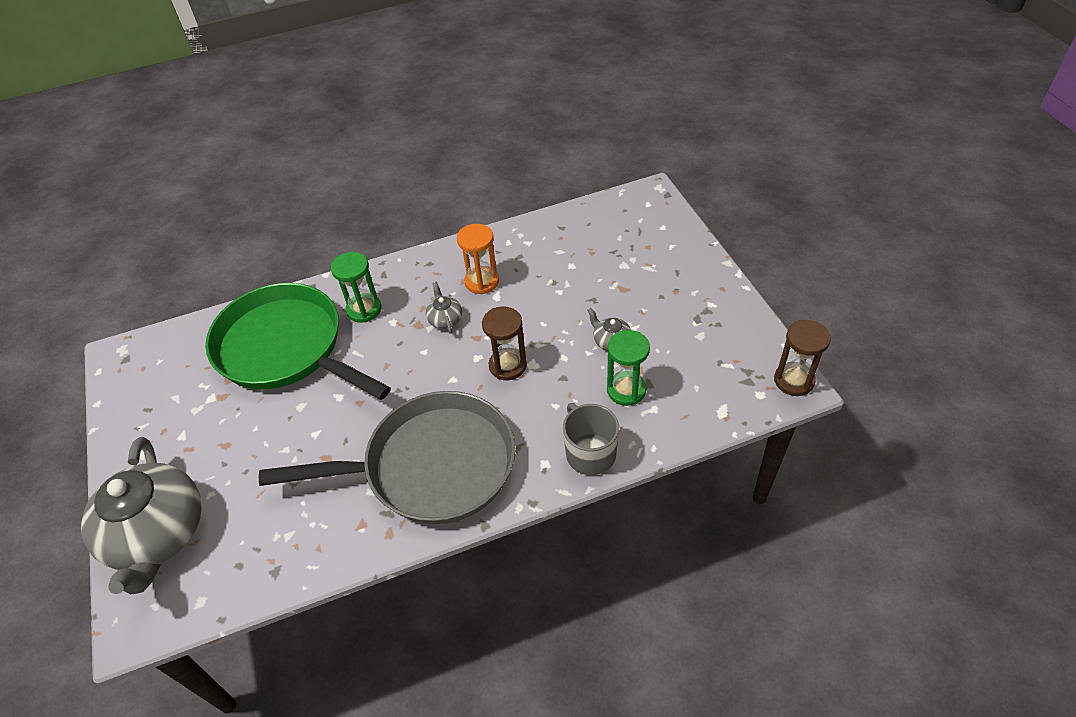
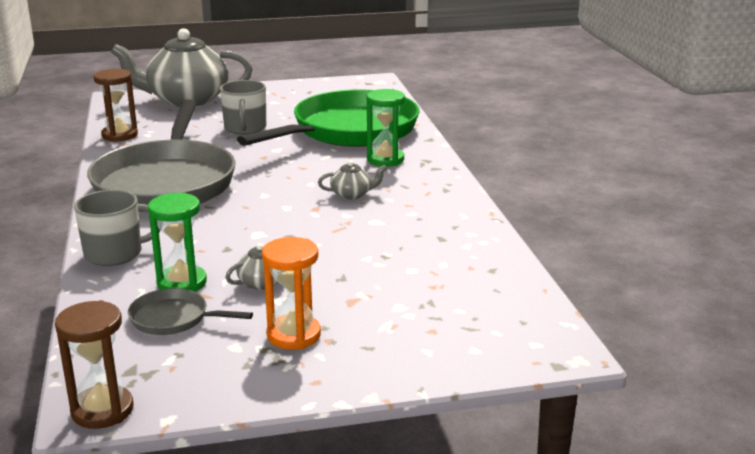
camera: 95 degrees right, 25 degrees down
(273, 440) = (245, 128): none -> grey mug
(482, 281) = (403, 215): orange hourglass -> orange hourglass (293, 335)
(507, 365) = (264, 221): brown hourglass -> brown hourglass (120, 135)
(678, 378) = (174, 319): none -> grey pan

